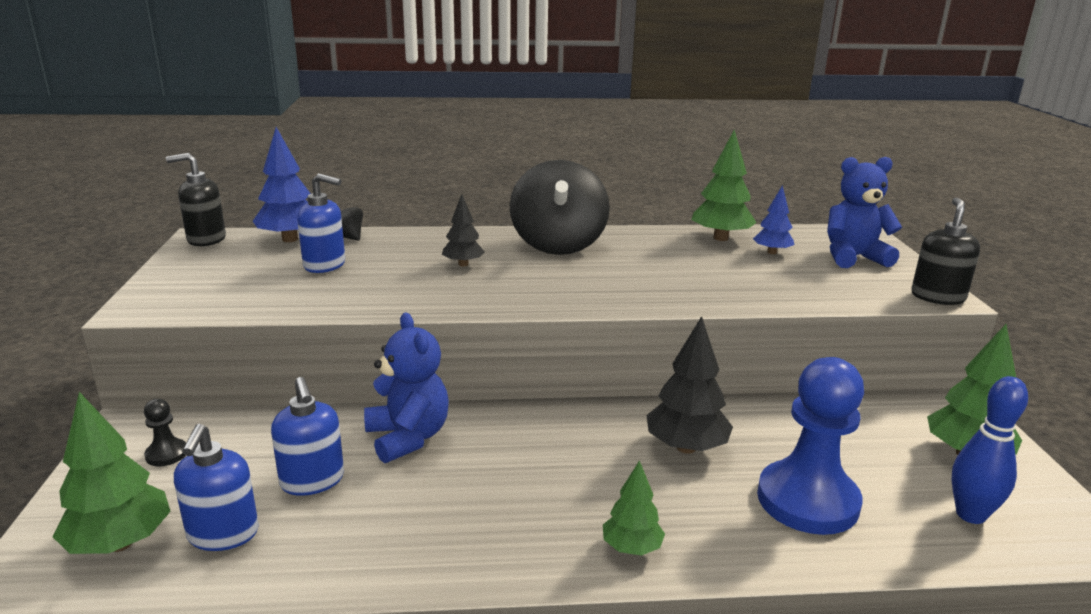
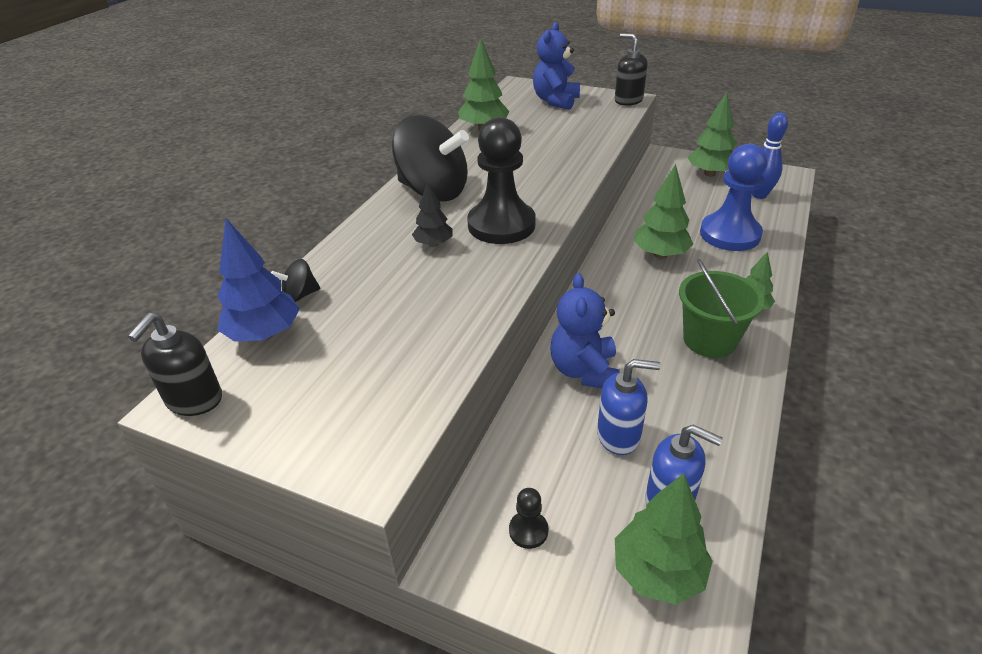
camera: 60 degrees left, 15 degrees up
(325, 265) = (363, 321): blue soap dispenser -> none
(408, 437) = (584, 371): blue teddy bear -> blue teddy bear turned 90 degrees counterclockwise
(526, 285) = (501, 225): none -> black pawn
(526, 520) = (709, 340): none -> green bucket
(686, 447) = (660, 254): black tree -> green tree
(772, 252) = (524, 121): blue tree -> none

